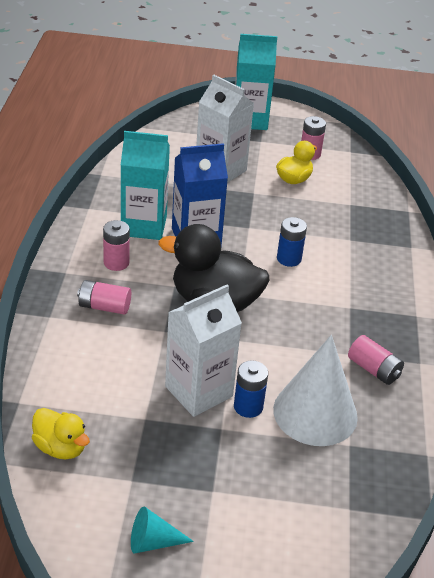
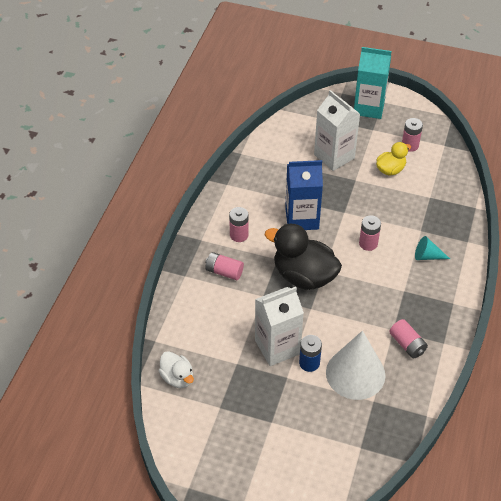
camera: 15 degrees right, 10 degrees up
(60, 447) = (177, 378): yellow duck -> white duck
(144, 226) = (265, 204): turquoise carton -> none
(153, 542) = (226, 452): turquoise cone -> turquoise cone (427, 256)
(289, 259) = (368, 243): blue battery -> pink battery

